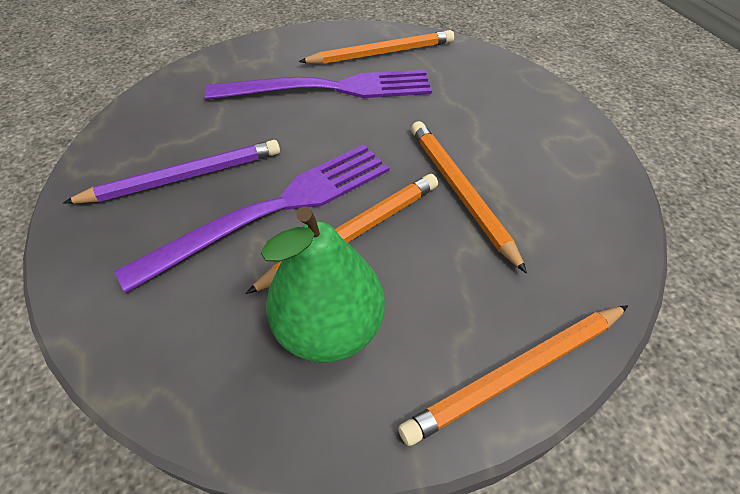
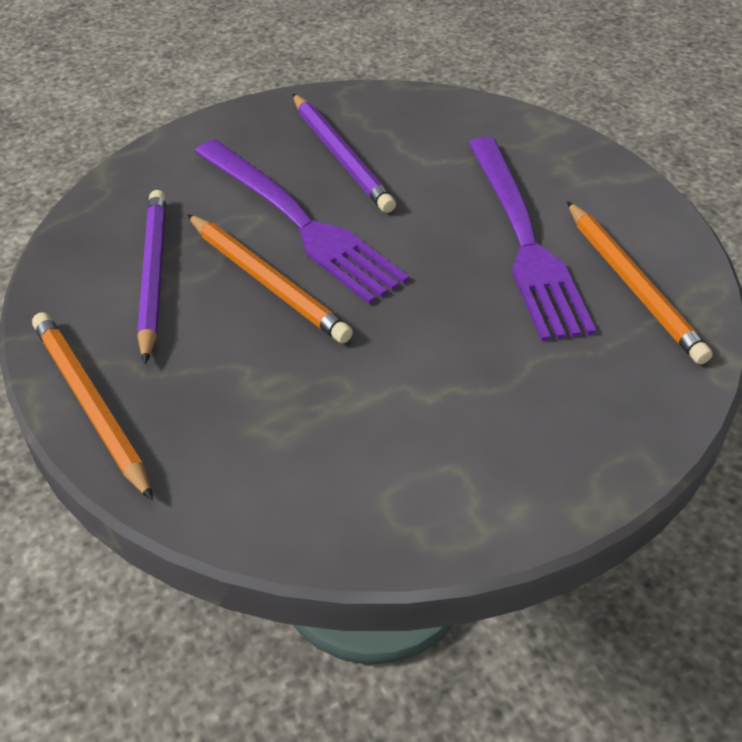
camera: 85 degrees right, 5 degrees down
(329, 328) = (153, 274): green pear -> purple pencil
(459, 192) = (338, 368): orange pencil -> none

